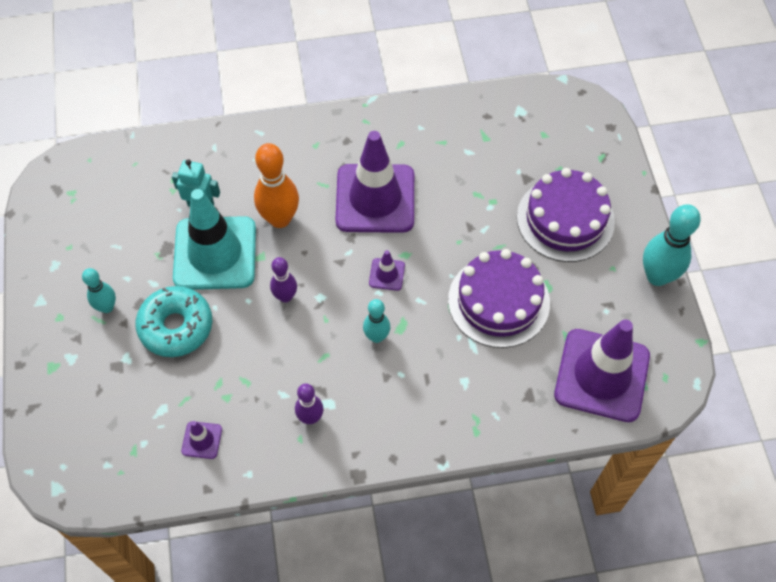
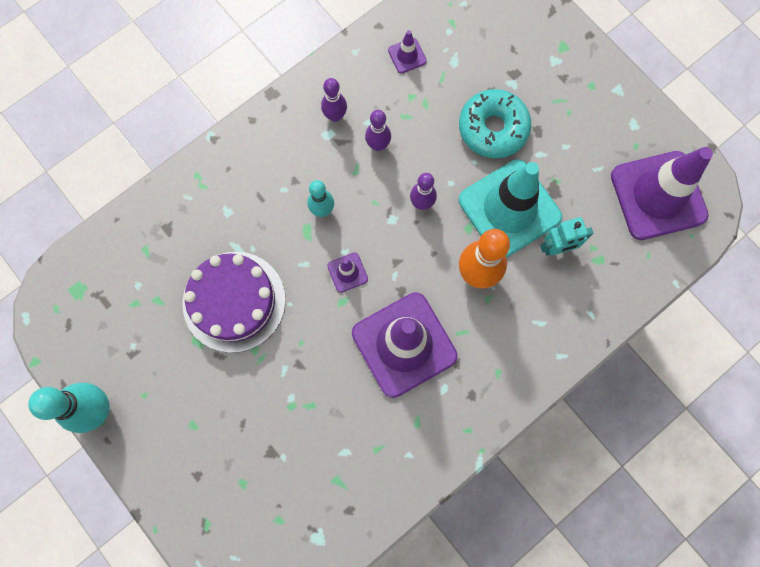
camera: 150 degrees right, 15 degrees up
(107, 307) = (561, 114): turquoise bowling pin -> none
(289, 368) = (378, 145): none -> purple bowling pin
(565, 219) = (211, 425): purple cake -> none
(601, 375) = (112, 280): purple traffic cone -> purple traffic cone (658, 195)

